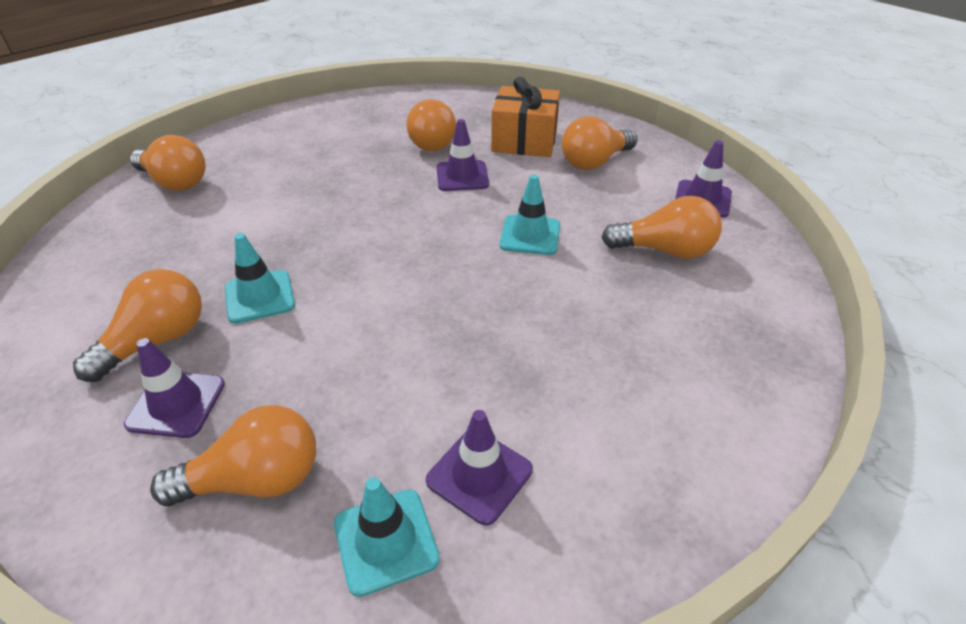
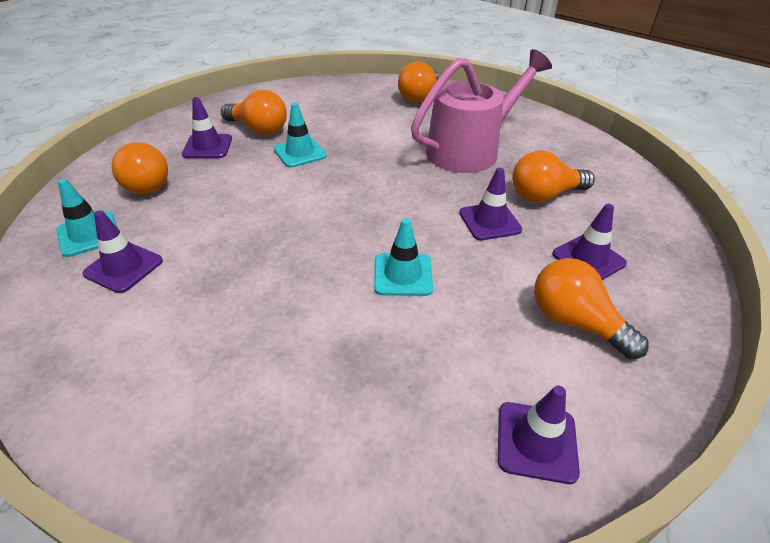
camera: 80 degrees right, 0 degrees up
(330, 167) = (469, 150): none -> pink watering can
(524, 141) = (588, 259): orange gift -> purple traffic cone
(664, 250) = (403, 388): orange light bulb -> none

